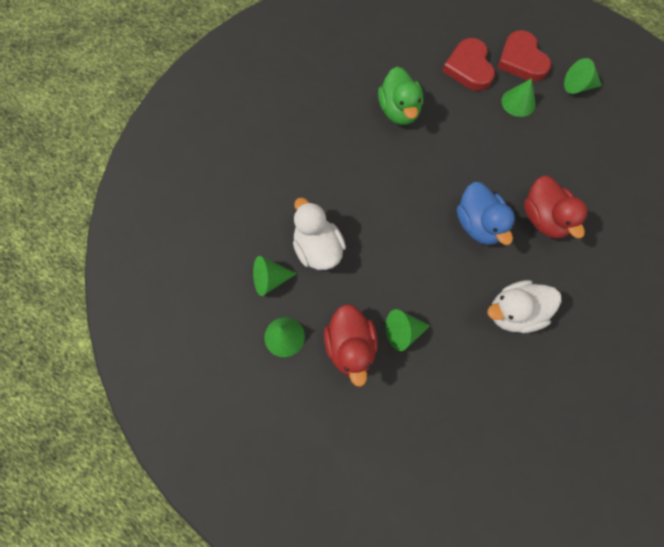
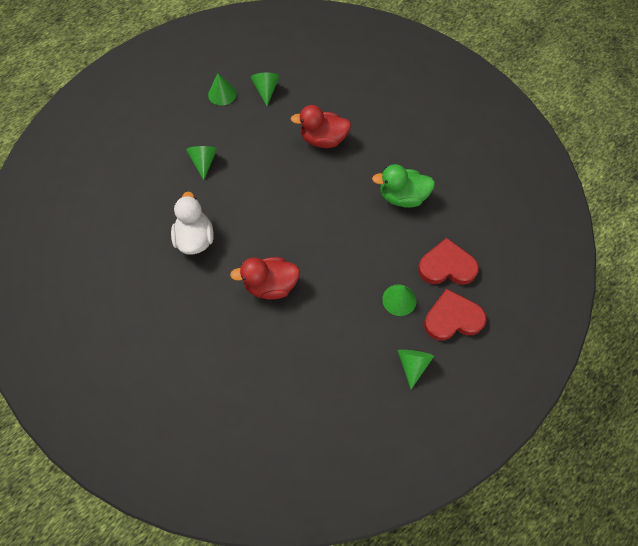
camera: 100 degrees right, 5 degrees down
(317, 249) = (283, 121): white duck -> none
(350, 347) = (203, 129): red duck -> red duck (323, 140)
(478, 225) = (277, 232): blue duck -> none

